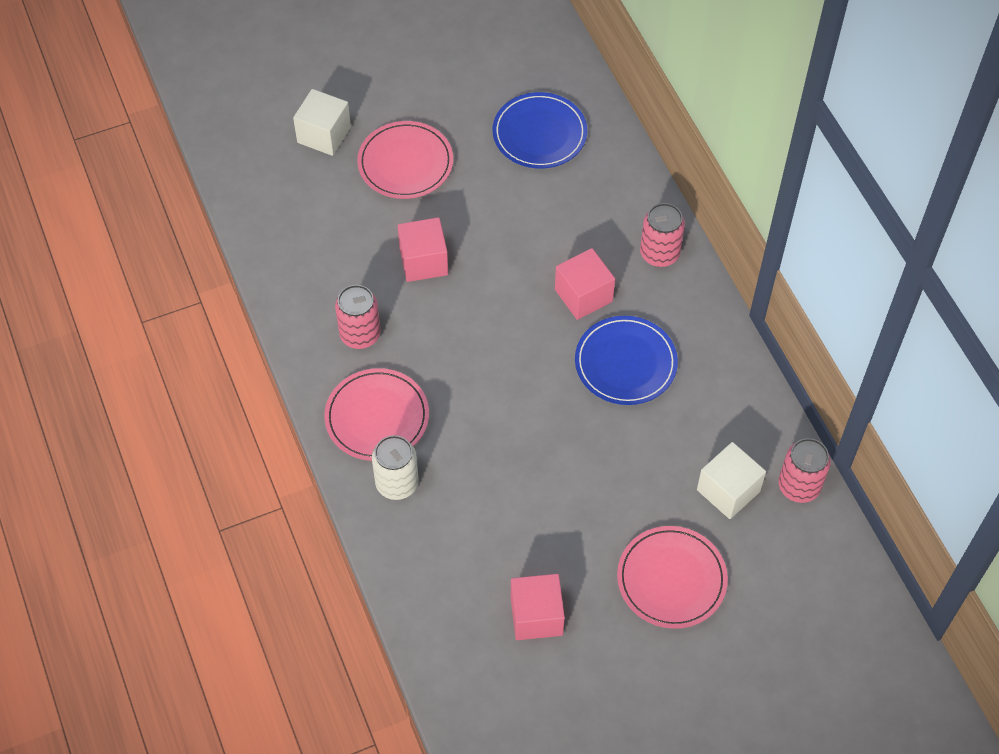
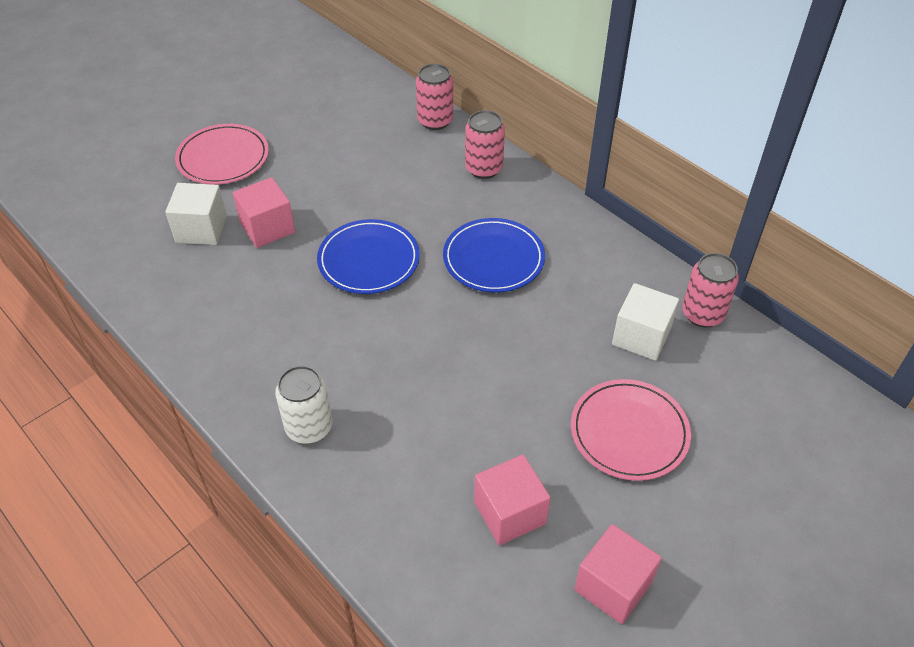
camera: 20 degrees left, 10 degrees down
(324, 135) = (137, 155): white cube -> white cube (201, 229)
(360, 334) = (224, 303): pink can -> pink can (435, 121)
(377, 417) = (266, 371): pink plate -> none
(539, 133) = (338, 110): blue plate -> blue plate (368, 260)
(583, 295) = (430, 216): pink cube -> pink cube (613, 586)

